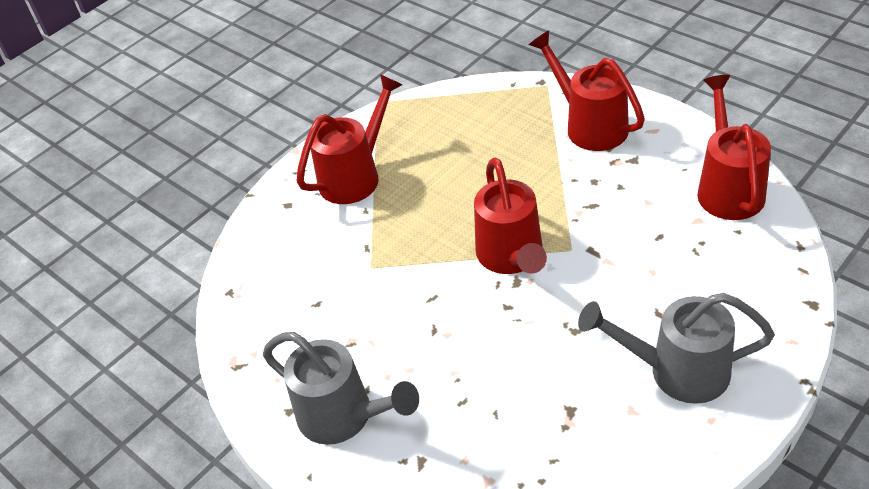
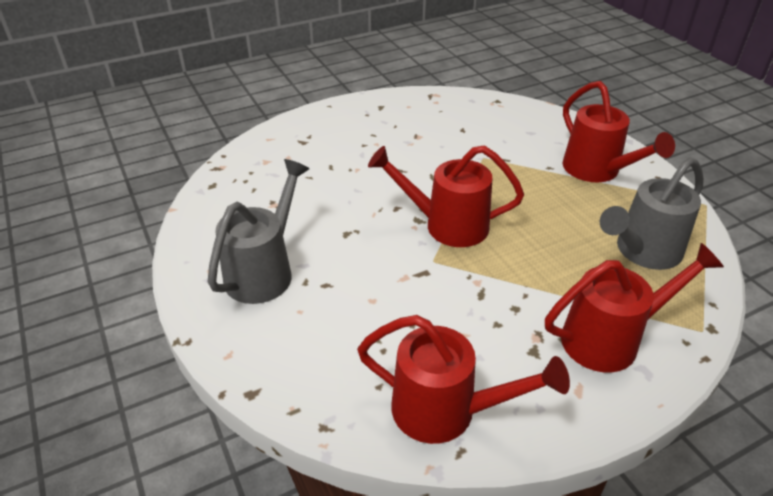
camera: 105 degrees right, 5 degrees down
(344, 417) = (359, 123): grey watering can -> grey watering can (642, 252)

